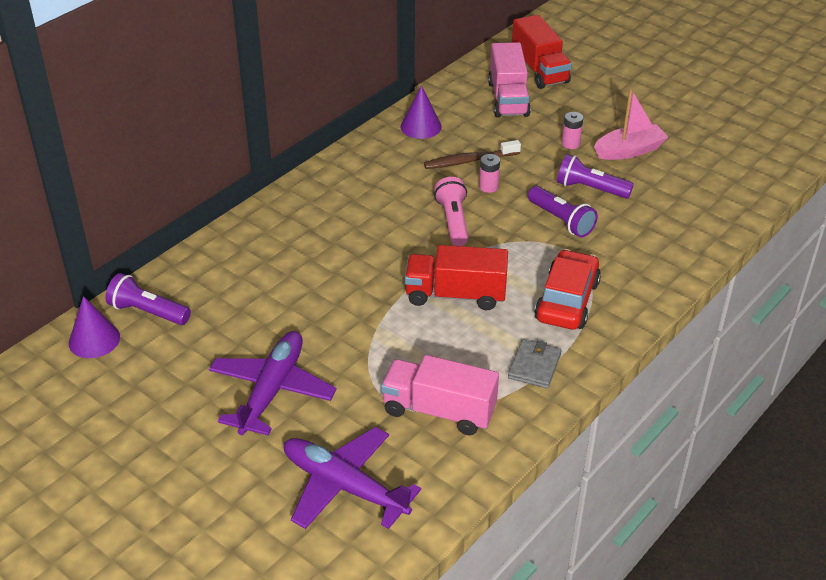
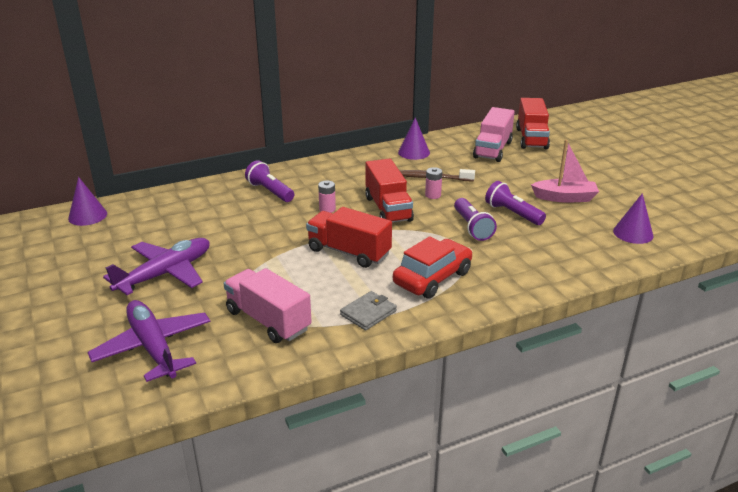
camera: 25 degrees right, 10 degrees down
(148, 312) = (135, 209): purple flashlight -> purple flashlight (270, 191)
(453, 221) = (388, 209): pink flashlight -> red truck
(570, 143) = (519, 184): pink battery -> pink battery (327, 209)
(723, 181) = (633, 233): none -> purple cone

